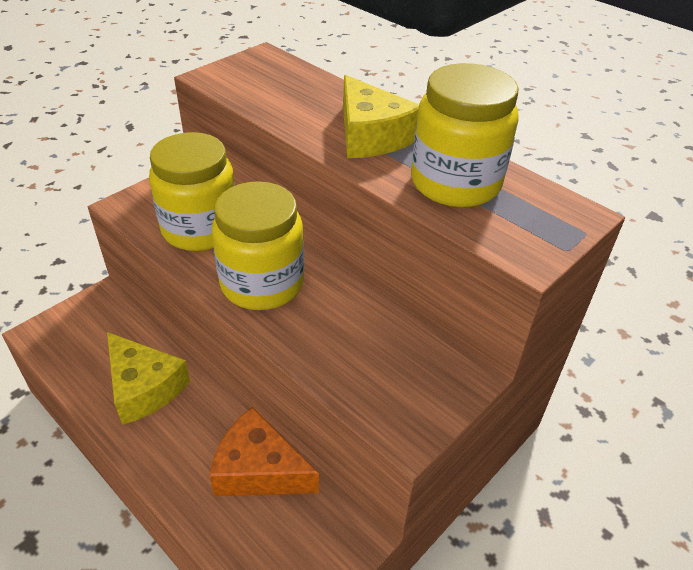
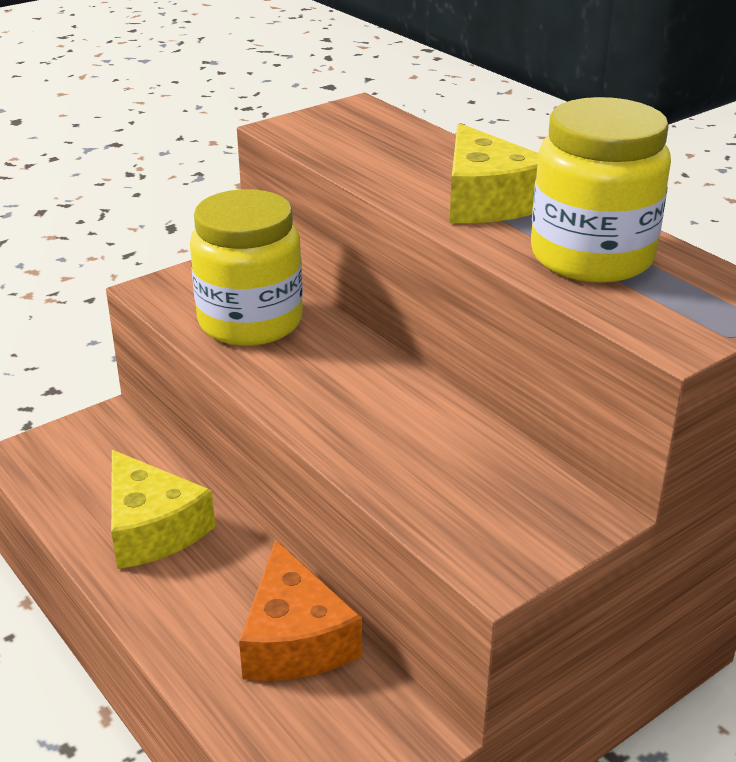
camera: 10 degrees right, 10 degrees down
(259, 469) = (295, 639): orange cheese -> orange cheese turned 135 degrees counterclockwise
(262, 283) = (324, 388): yellow jar -> none

